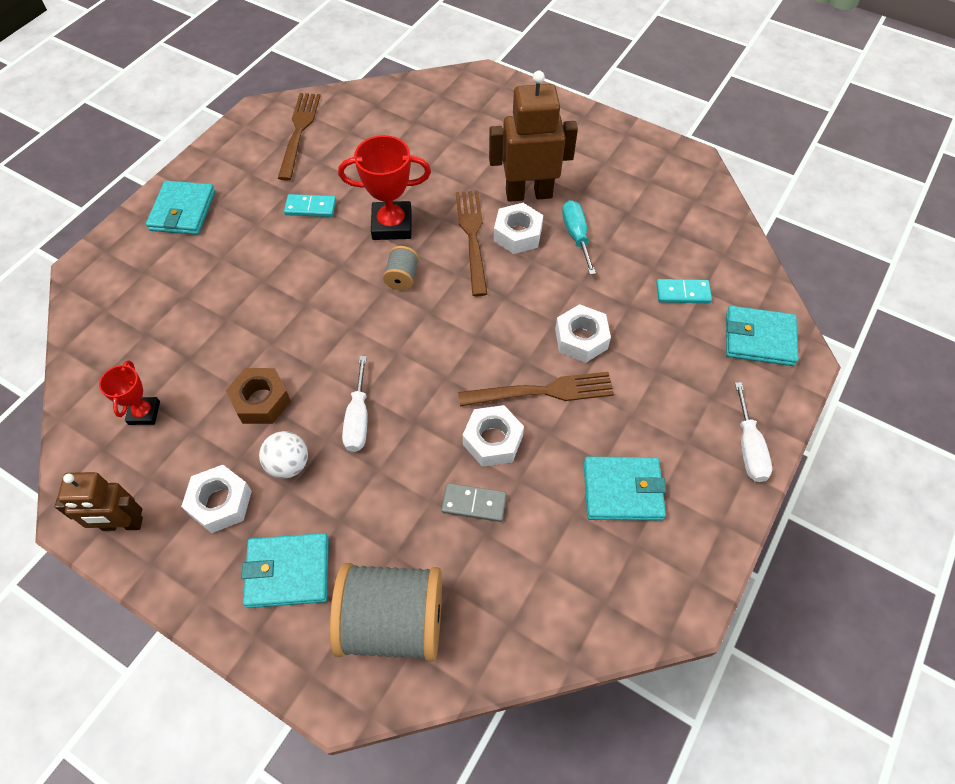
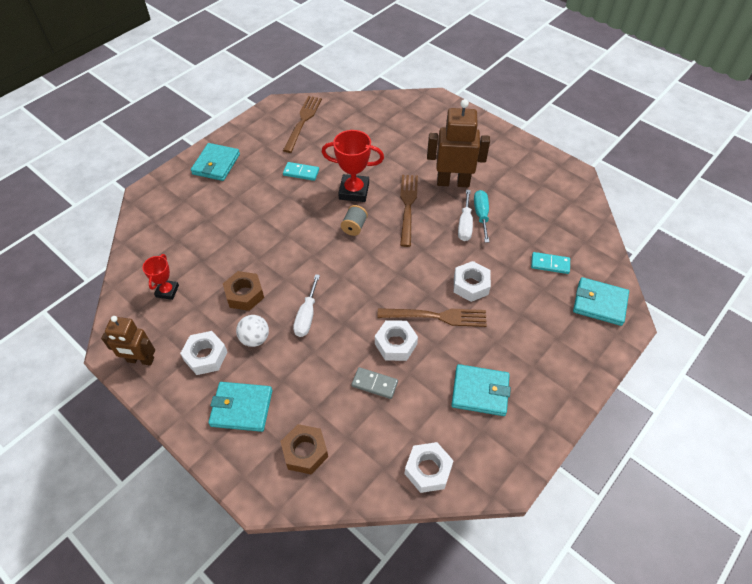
camera: 10 degrees right, 5 degrees down
(393, 621) = (305, 452): grey spool -> brown nut
(518, 234) = (440, 208): white nut -> white nut (428, 470)
(748, 447) = (576, 377): white screwdriver -> white screwdriver (465, 225)

